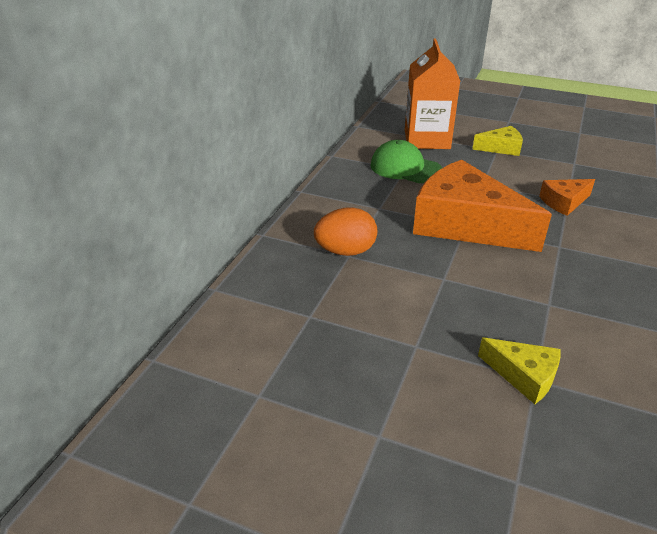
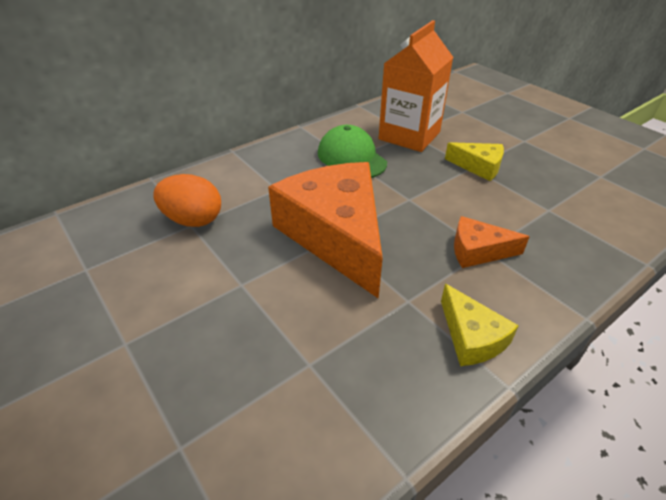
camera: 30 degrees right, 5 degrees up
(524, 376) = (173, 436): yellow cheese -> yellow cheese (471, 337)

